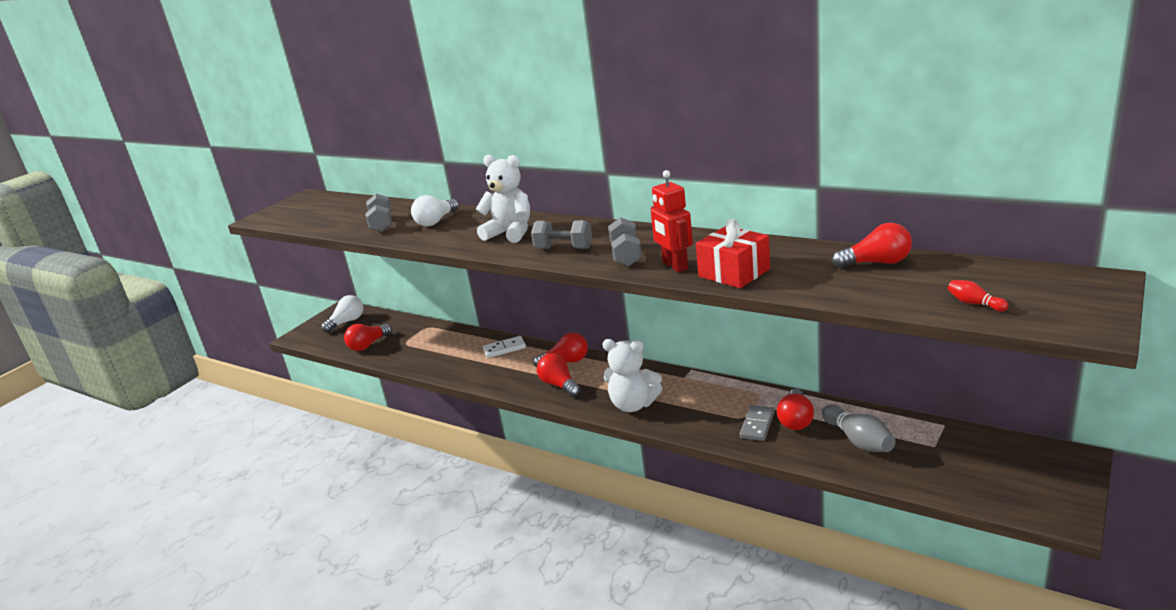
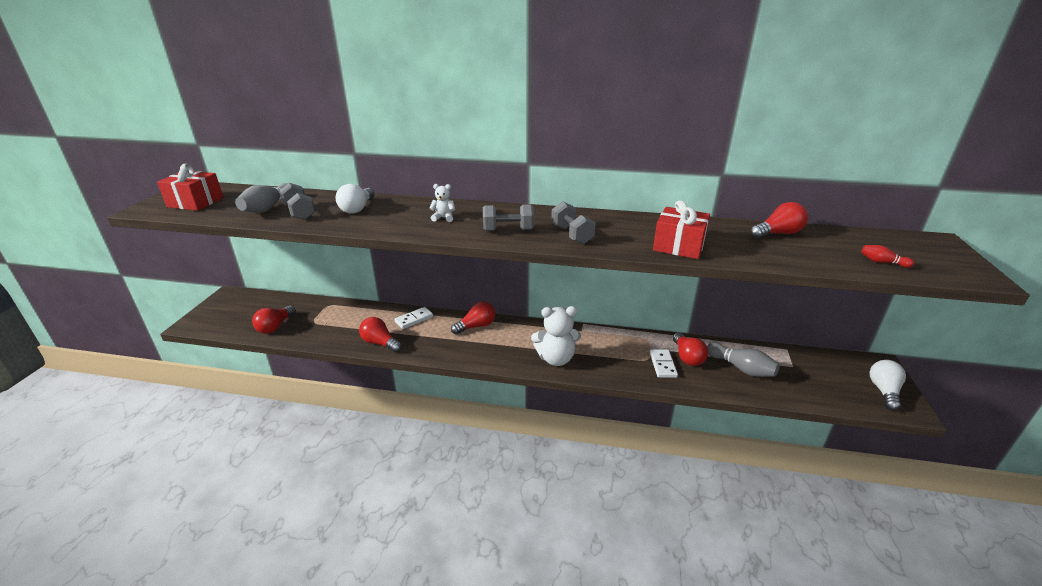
camera: 25 degrees left, 5 degrees up
(301, 212) = (195, 202): none -> red gift
(347, 322) = (241, 306): white light bulb -> white light bulb (884, 391)
(358, 219) = (268, 208): none -> grey bowling pin
(510, 233) = (443, 218): white teddy bear -> white teddy bear, size x0.48
(559, 385) = (483, 348): red light bulb -> red light bulb (380, 343)
(674, 266) = (623, 242): red robot -> none
(757, 425) = (663, 365): grey domino -> white domino

